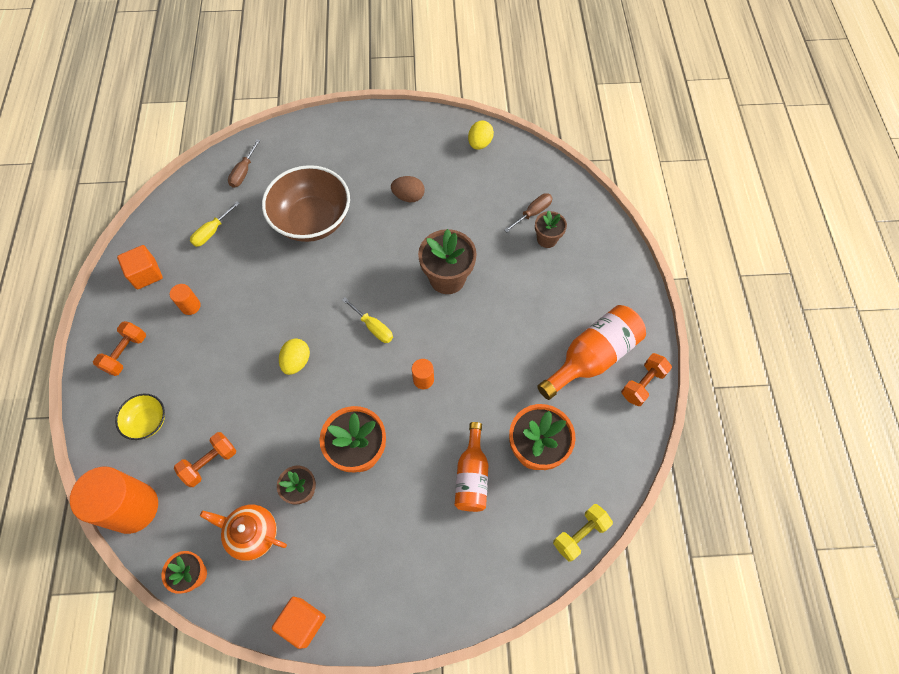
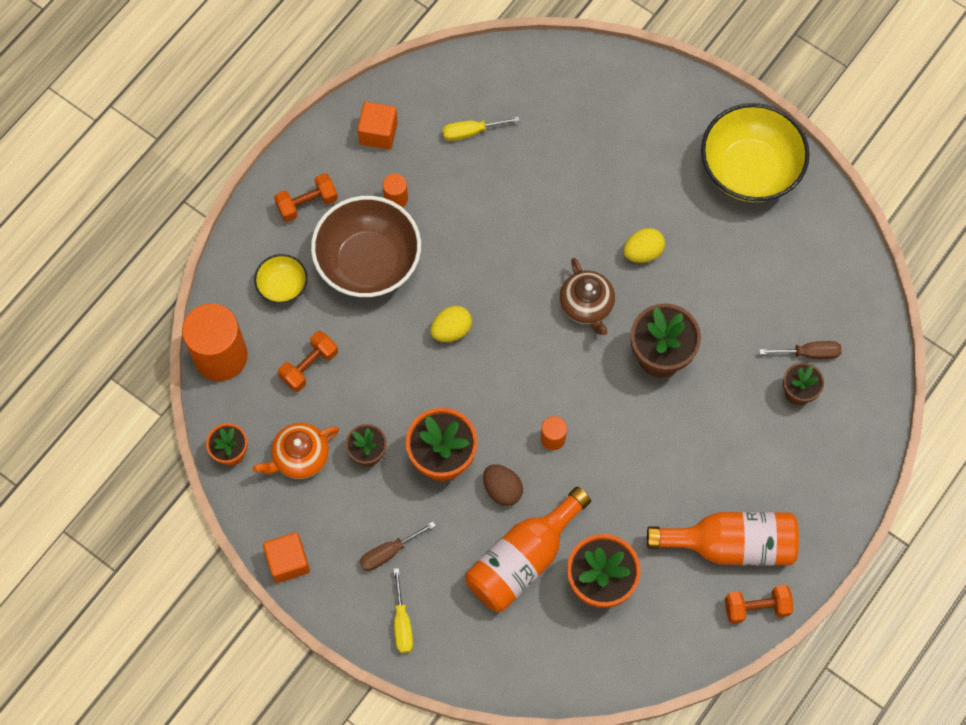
camera: 40 degrees right, 5 degrees up
(210, 462) = (309, 366): orange dumbbell -> orange dumbbell turned 45 degrees counterclockwise
(243, 172) = (550, 85): brown screwdriver -> brown screwdriver (389, 552)
(252, 534) = (300, 457): orange teapot -> orange teapot turned 90 degrees counterclockwise
(312, 220) = (577, 192): brown bowl -> brown bowl (368, 262)
(373, 327) = (547, 351): yellow screwdriver -> yellow screwdriver (402, 622)
(375, 281) = (586, 305): none -> brown teapot
(407, 139) = (749, 169): none -> yellow bowl
(408, 196) = (695, 238): brown egg -> brown egg (502, 489)
(472, 476) = (523, 559): orange bottle -> orange bottle, size x1.50
(479, 143) = (823, 232): yellow egg -> yellow egg (642, 252)
(580, 534) = (574, 684): yellow dumbbell -> none

